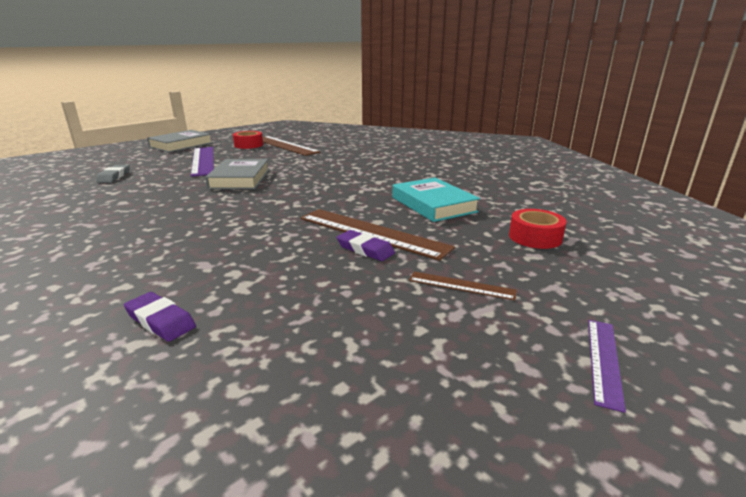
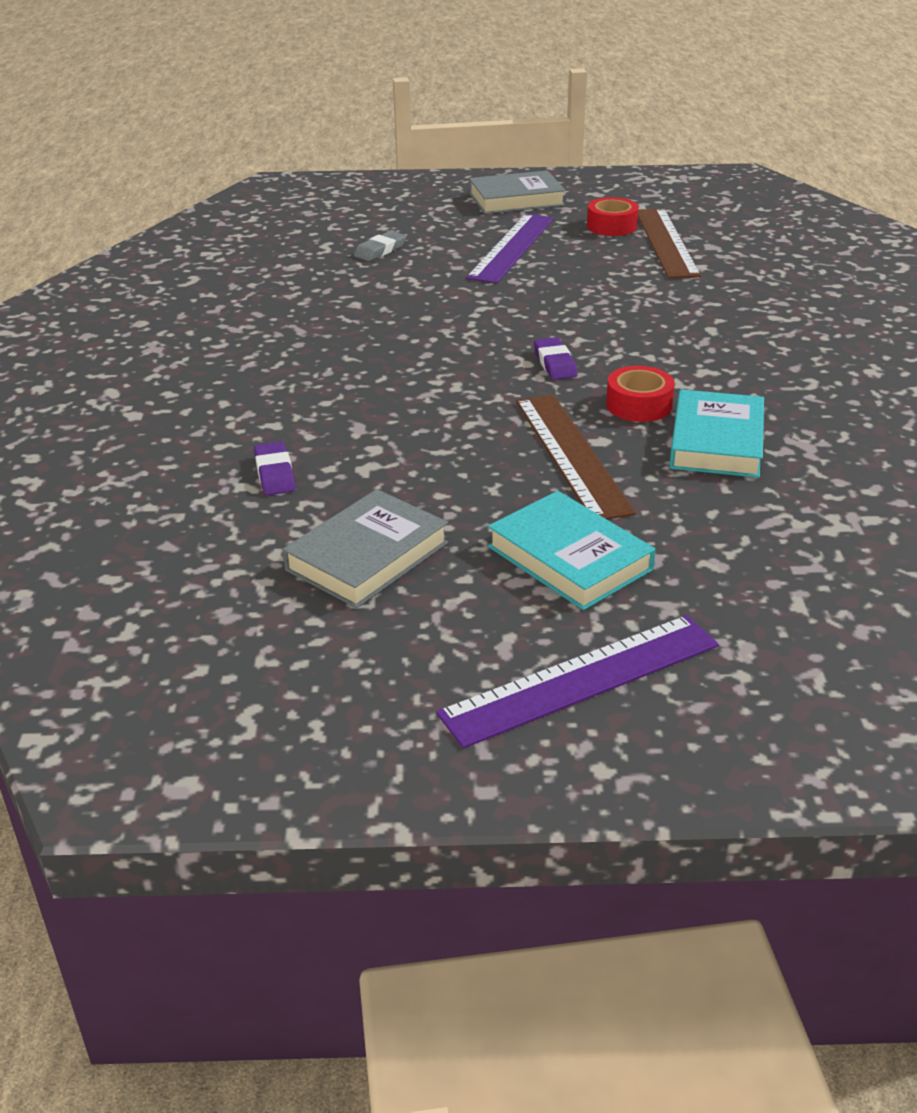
camera: 40 degrees right, 10 degrees up
(240, 179) = (521, 304): grey book -> grey book (367, 556)
(365, 249) = (532, 474): purple eraser -> purple eraser (555, 363)
(461, 285) = (569, 558): brown ruler -> turquoise book
(535, 237) = (766, 543): red tape -> red tape (638, 405)
(604, 360) = (582, 679): purple ruler -> purple ruler, size x2.02

